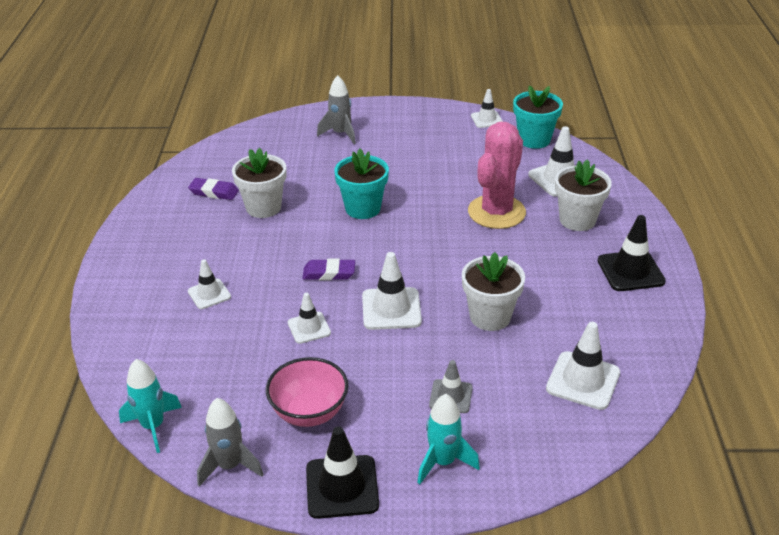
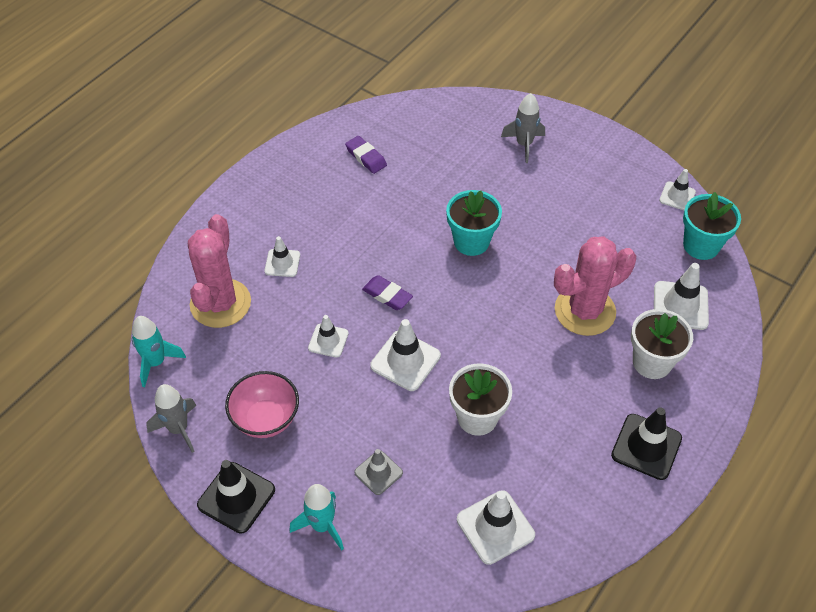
camera: 35 degrees right, 15 degrees up
(177, 350) = (220, 303): none -> pink cactus
(263, 207) = (392, 195): white flower pot -> none

